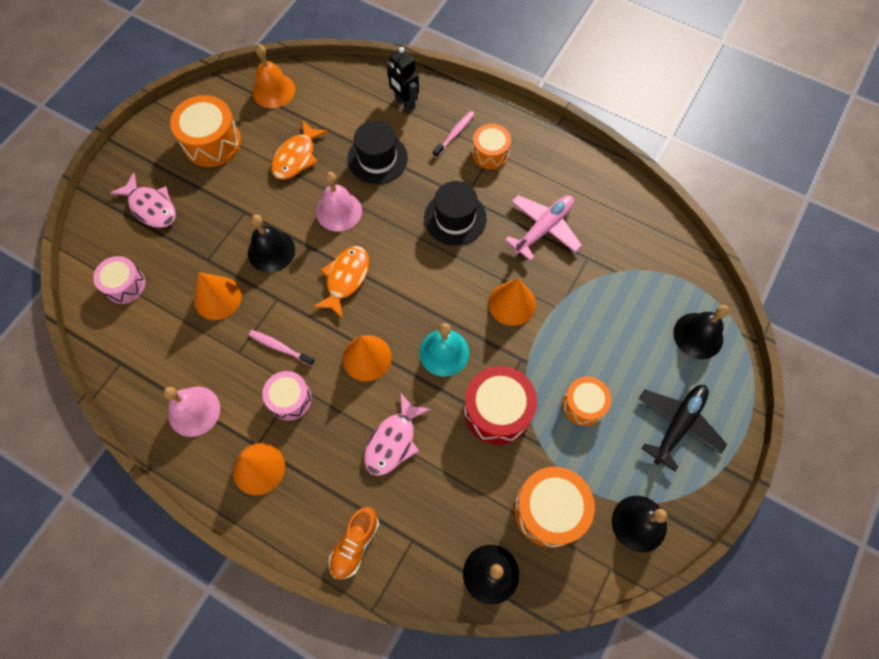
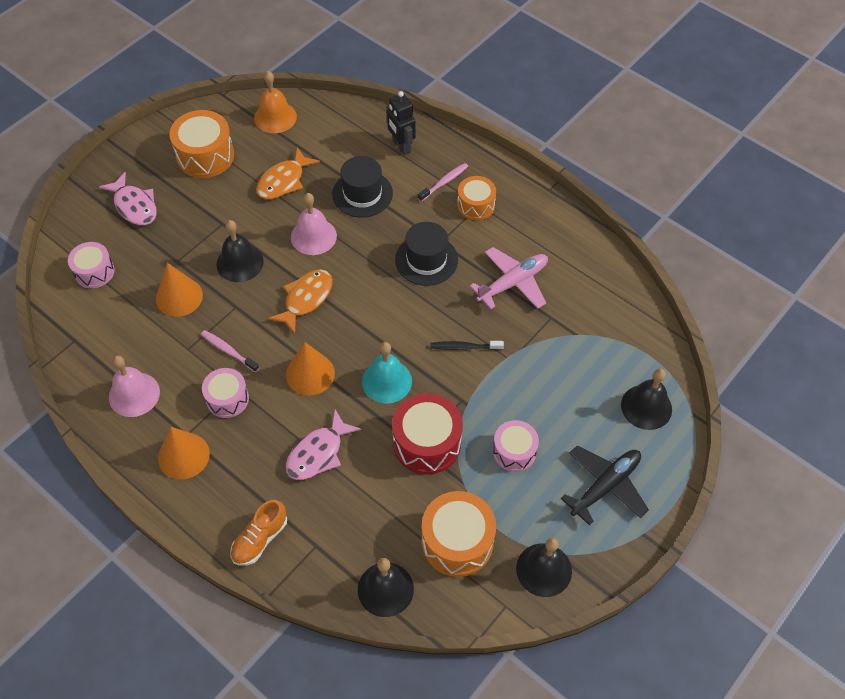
camera: 10 degrees right, 10 degrees down
(512, 303) = (464, 347): orange cone -> black toothbrush
(583, 404) = (514, 451): orange drum -> pink drum

